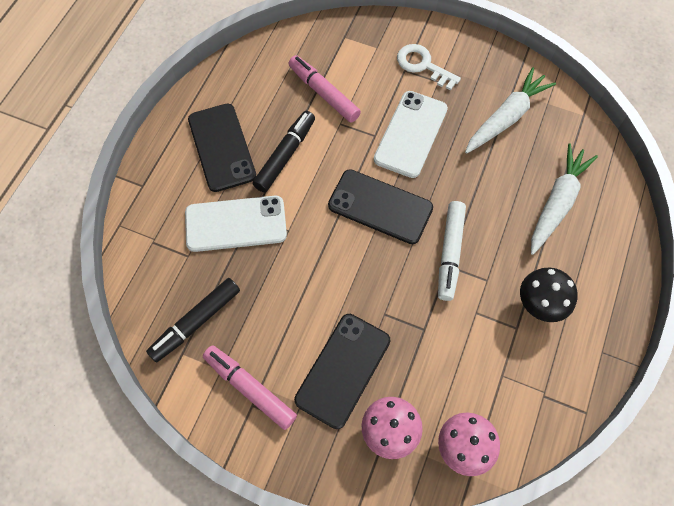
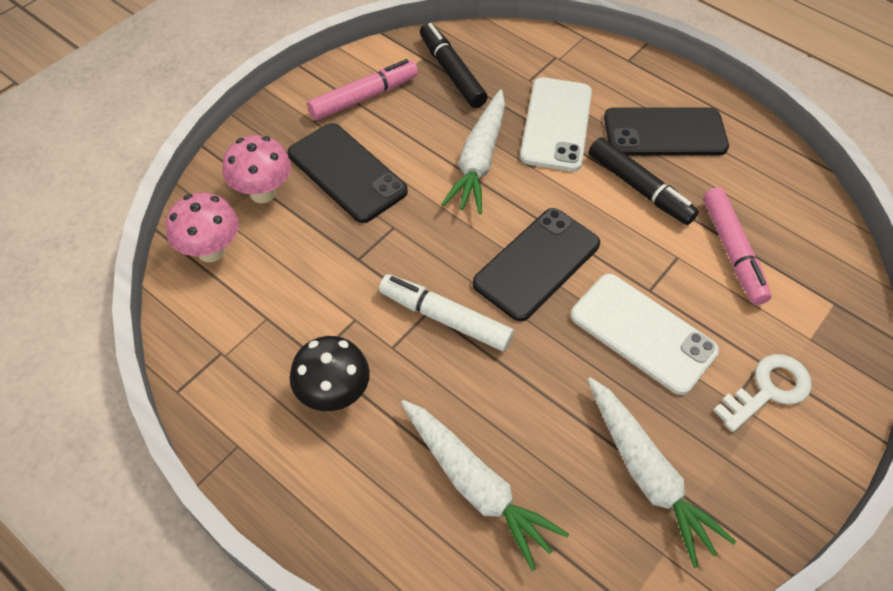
camera: 105 degrees right, 10 degrees down
(295, 271) = (479, 160): none -> white carrot
(324, 93) = (732, 252): pink marker -> pink marker turned 105 degrees clockwise

